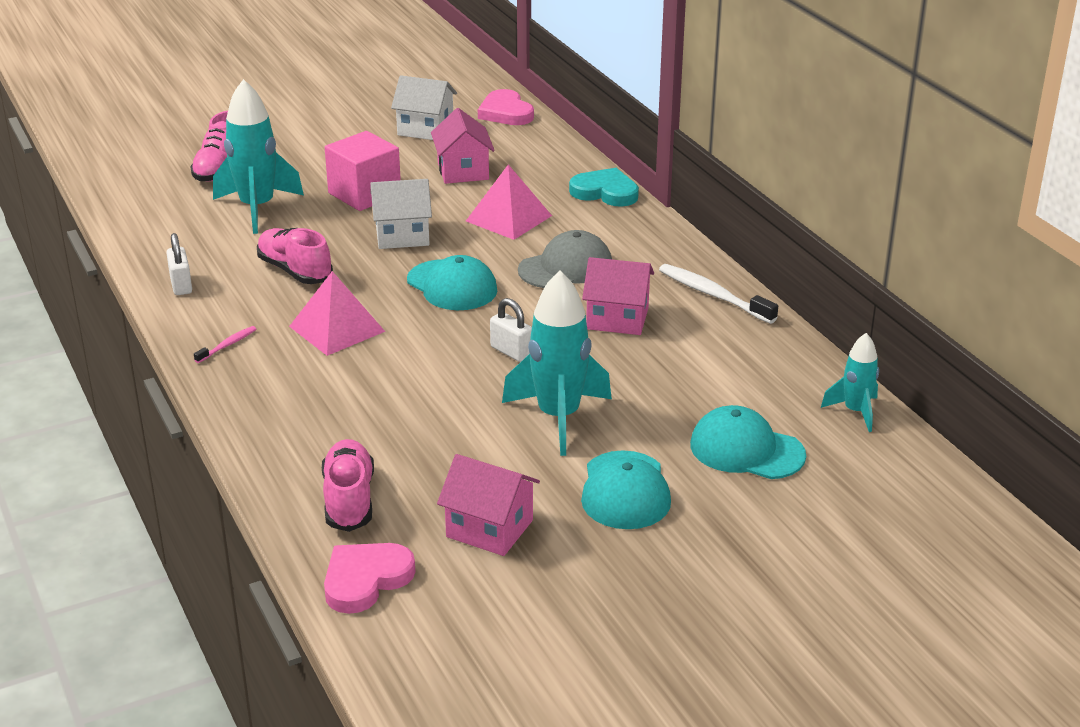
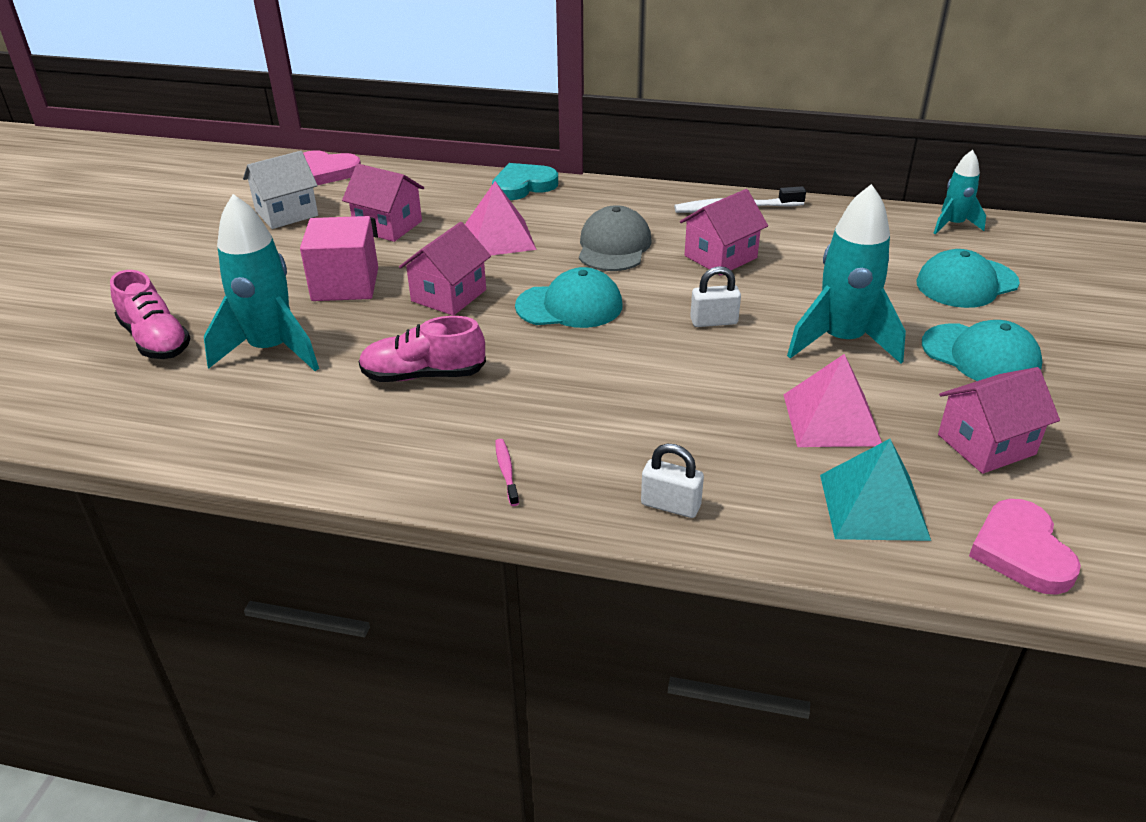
camera: 50 degrees left, 5 degrees up
(181, 285) = (345, 455): white padlock -> white padlock (670, 505)
(337, 329) = (562, 393): pink pyramid -> pink pyramid (831, 419)
(349, 500) = (873, 506): pink shoe -> turquoise pyramid
(402, 235) = (448, 295): white house -> pink house

